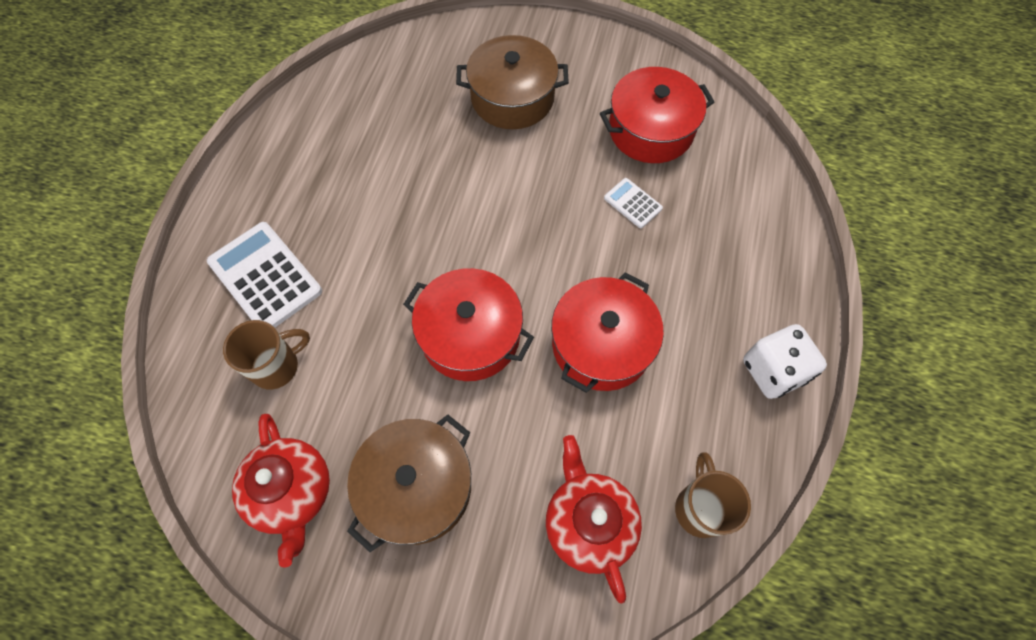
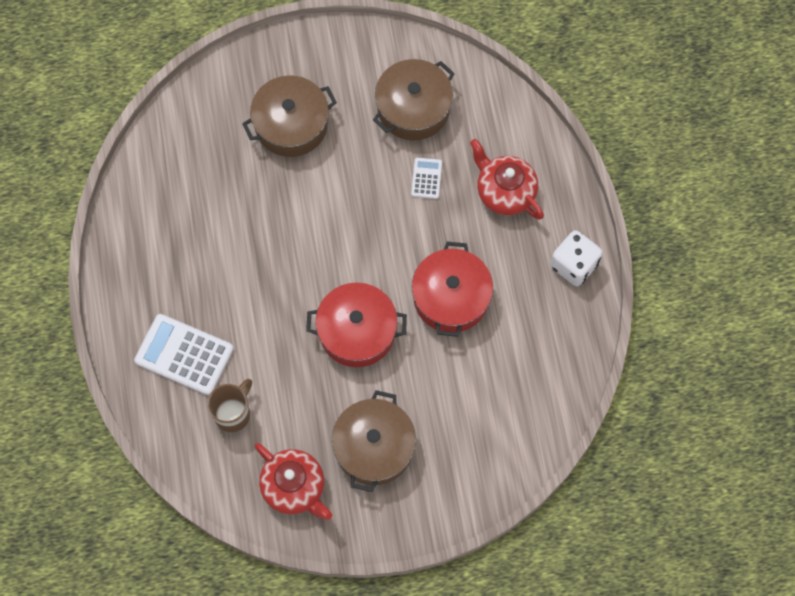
camera: 25 degrees left, 5 degrees up
(589, 523) = (494, 418): red teapot -> red teapot (505, 192)
(632, 203) = (426, 178): white calculator -> white calculator turned 75 degrees clockwise
(650, 130) = (413, 108): red pot -> brown pot
(700, 508) = (560, 378): brown mug -> none

